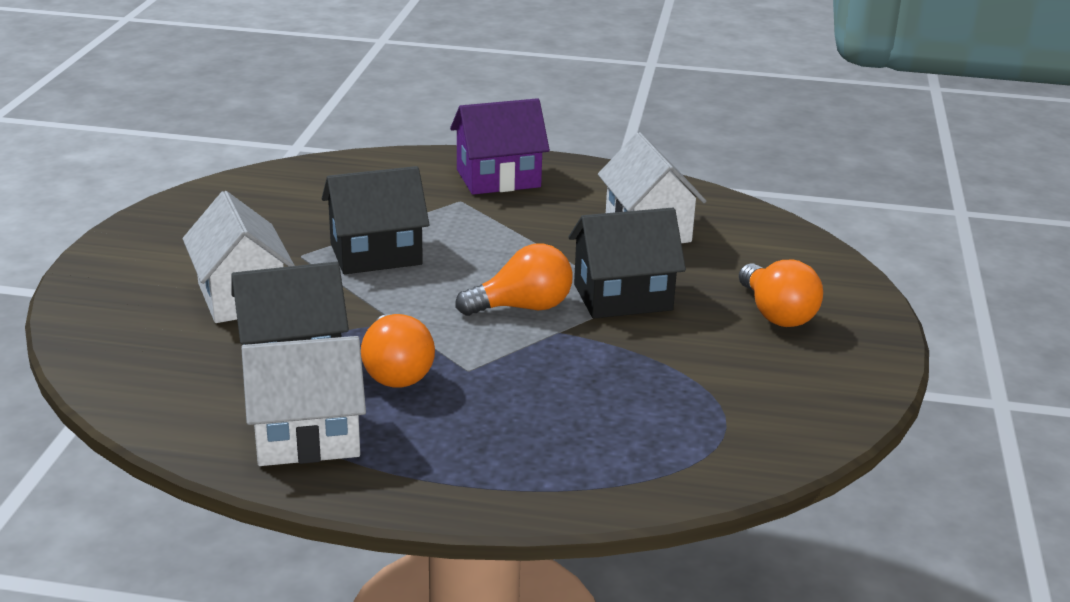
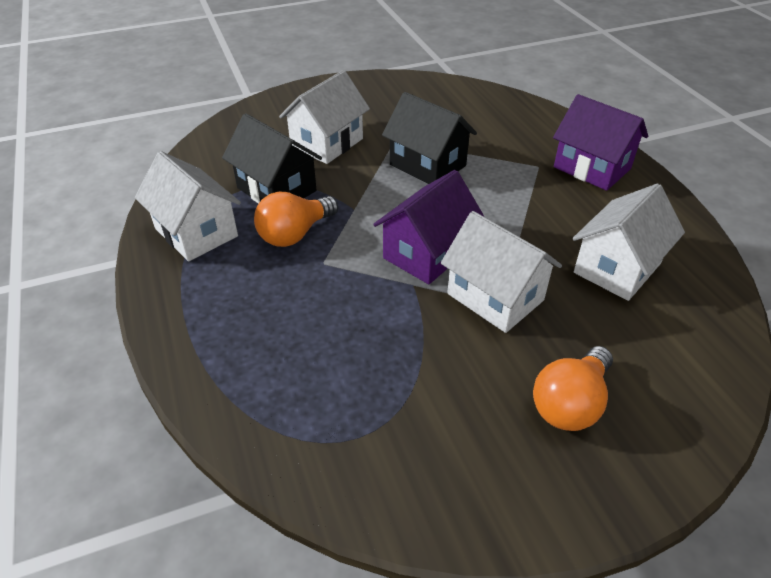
camera: 60 degrees right, 15 degrees up
(522, 307) = (427, 253): orange light bulb -> purple house
(622, 297) = (495, 297): black house -> white house

